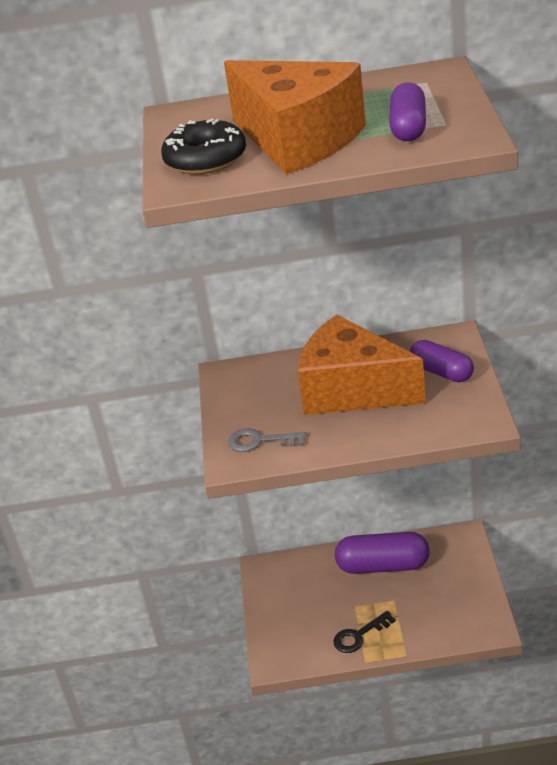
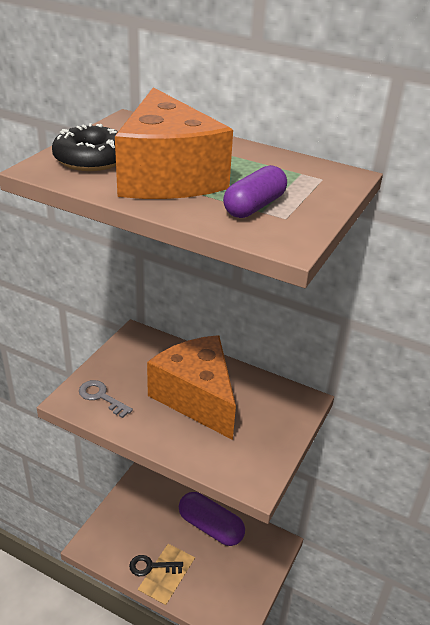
camera: 25 degrees right, 0 degrees up
(441, 372) = (268, 422): purple capsule -> none

